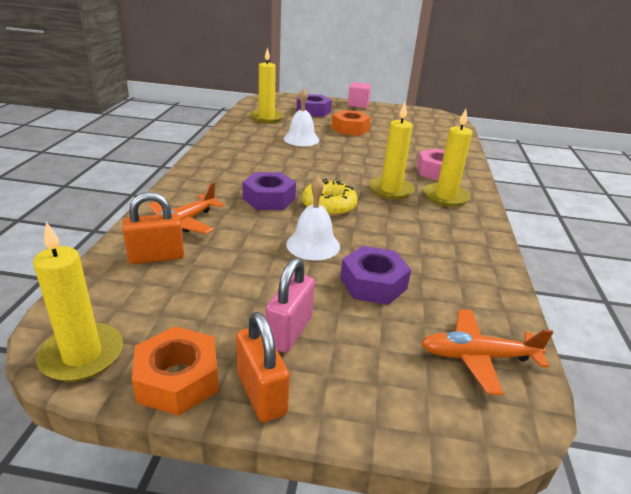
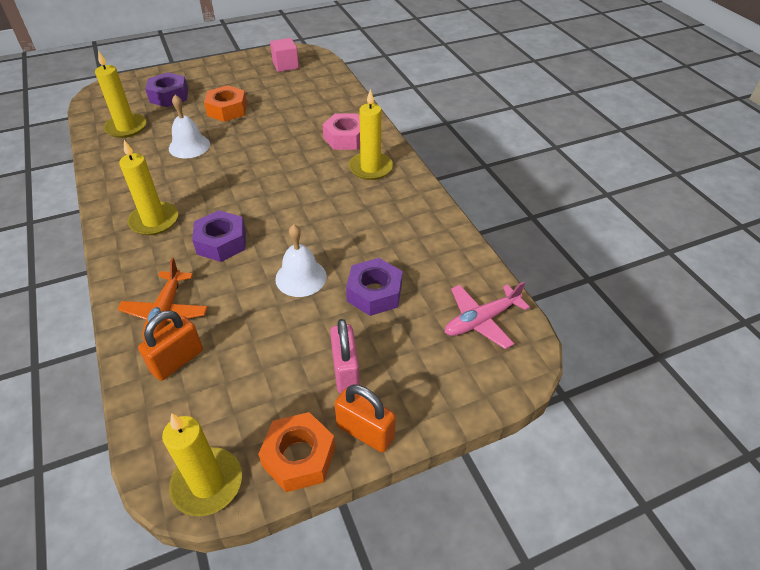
camera: 30 degrees left, 15 degrees up
(329, 206) = (281, 226): yellow donut -> none
(358, 104) = (208, 66): pink cube -> pink cube (285, 65)
(390, 190) = (321, 180): yellow candle -> yellow candle (154, 221)
(477, 357) = (481, 320): orange plane -> pink plane

